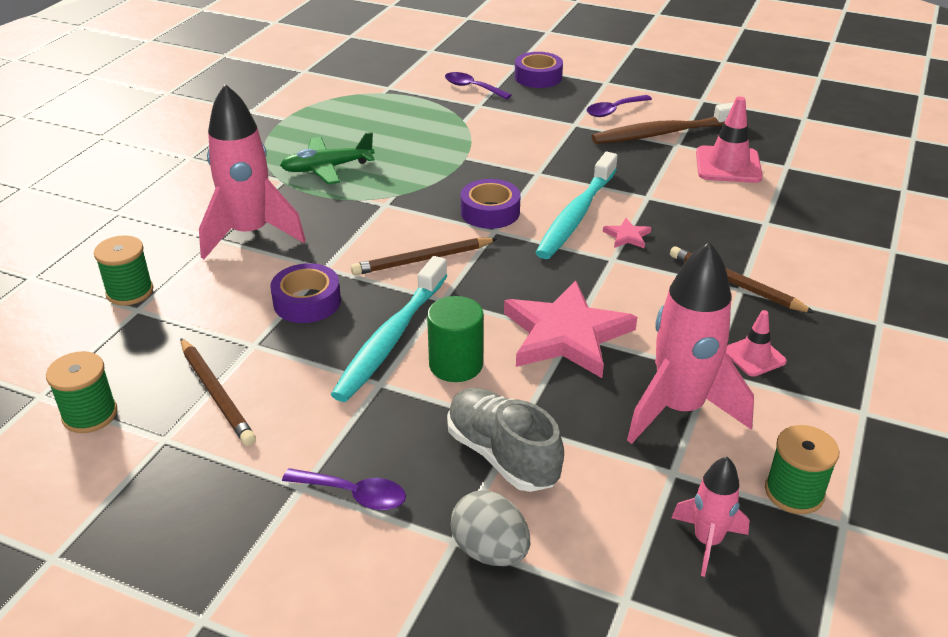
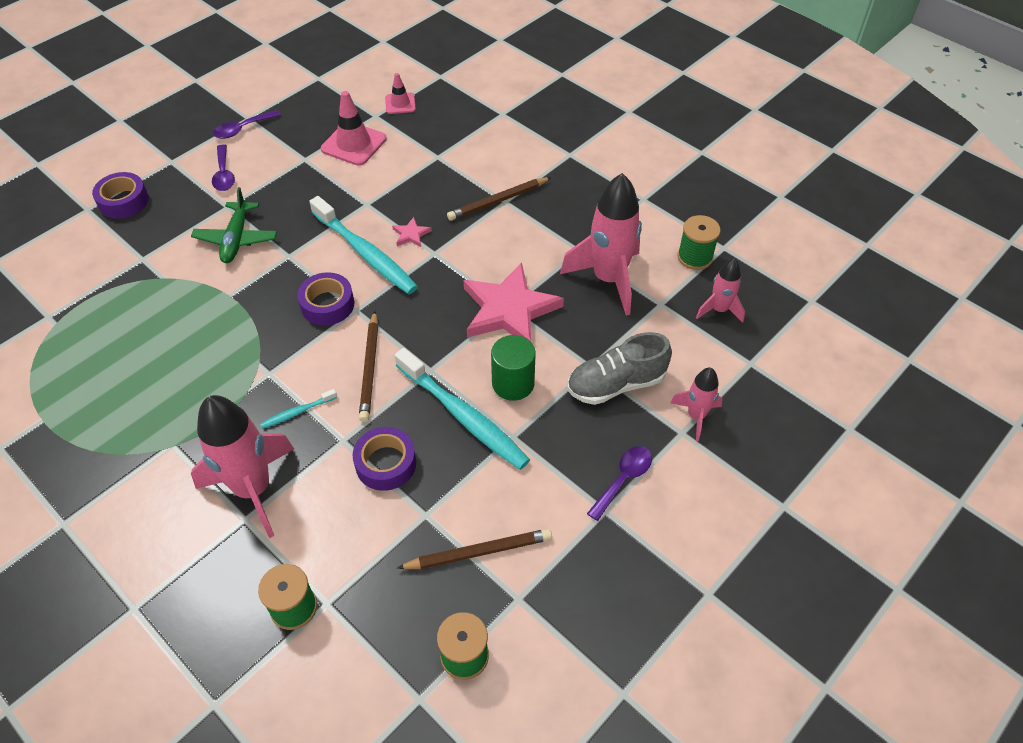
camera: 70 degrees left, 15 degrees up
(327, 168) = (174, 403): green plane -> green plane (236, 239)
(346, 232) = (297, 412): none -> turquoise toothbrush
(472, 88) = (104, 253): purple spoon -> purple spoon (243, 129)
(490, 551) = (696, 416): grey egg -> pink rocket
(664, 133) = (283, 159): brown toothbrush -> none
(754, 356) = (575, 224): pink traffic cone -> pink traffic cone (400, 103)

